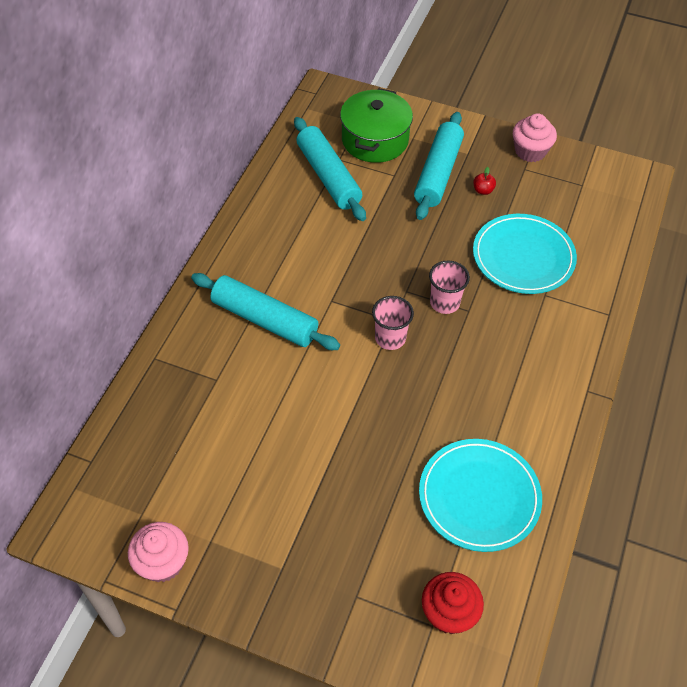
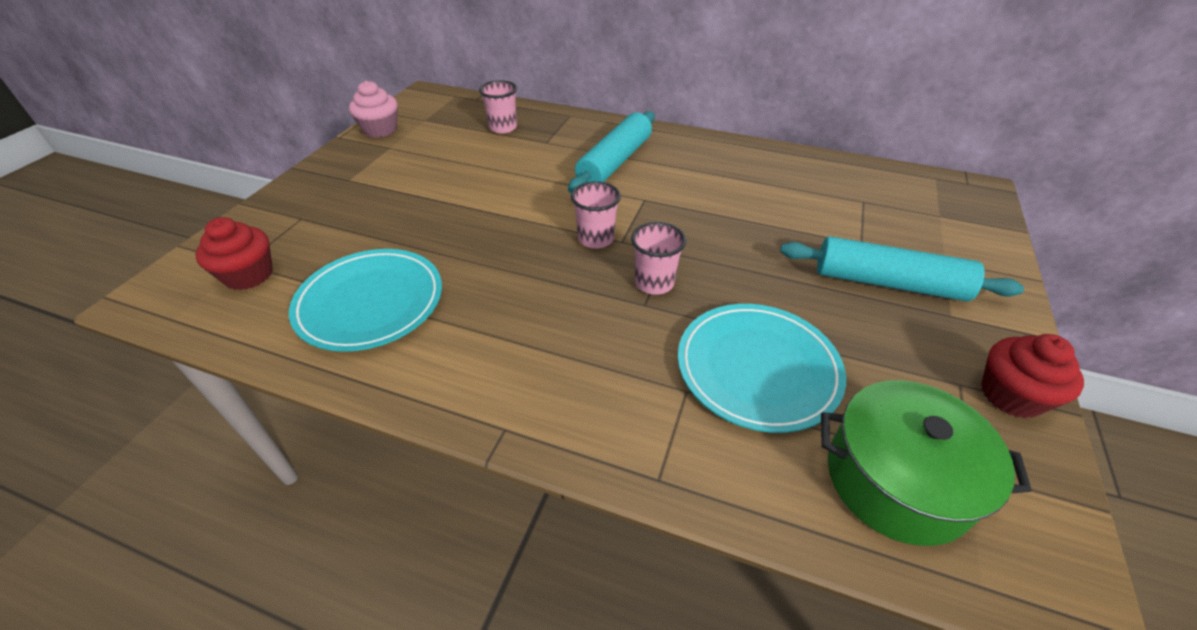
camera: 90 degrees right, 10 degrees down
(176, 424) = (503, 127): none -> pink cup
(328, 176) = (830, 194): turquoise rolling pin -> none
(375, 140) = (917, 228): green pot -> green pot (896, 480)
(483, 190) = (879, 329): red apple -> none
(530, 151) = (1011, 395): pink cupcake -> red cupcake

